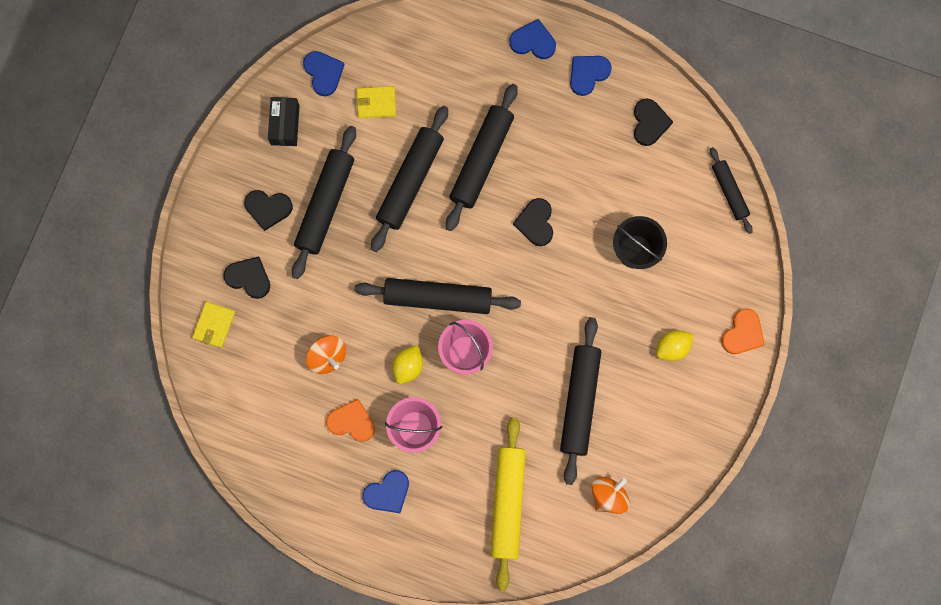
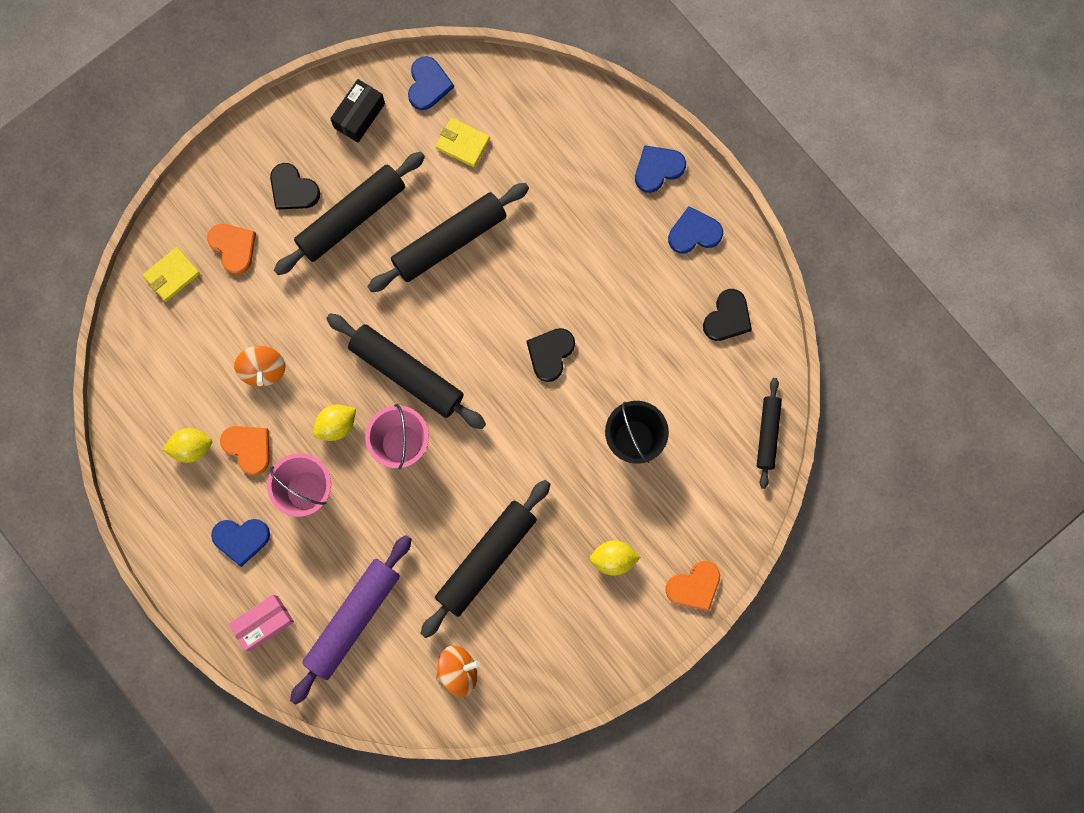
camera: 30 degrees right, 0 degrees up
(249, 278) = (233, 247): black heart -> orange heart
(308, 446) = (191, 447): none -> yellow lemon
(442, 545) = (264, 623): none -> pink box
(482, 160) = (534, 260): black rolling pin -> none
(507, 503) = (353, 619): yellow rolling pin -> purple rolling pin
(533, 41) = (658, 169): blue heart -> blue heart turned 75 degrees counterclockwise

